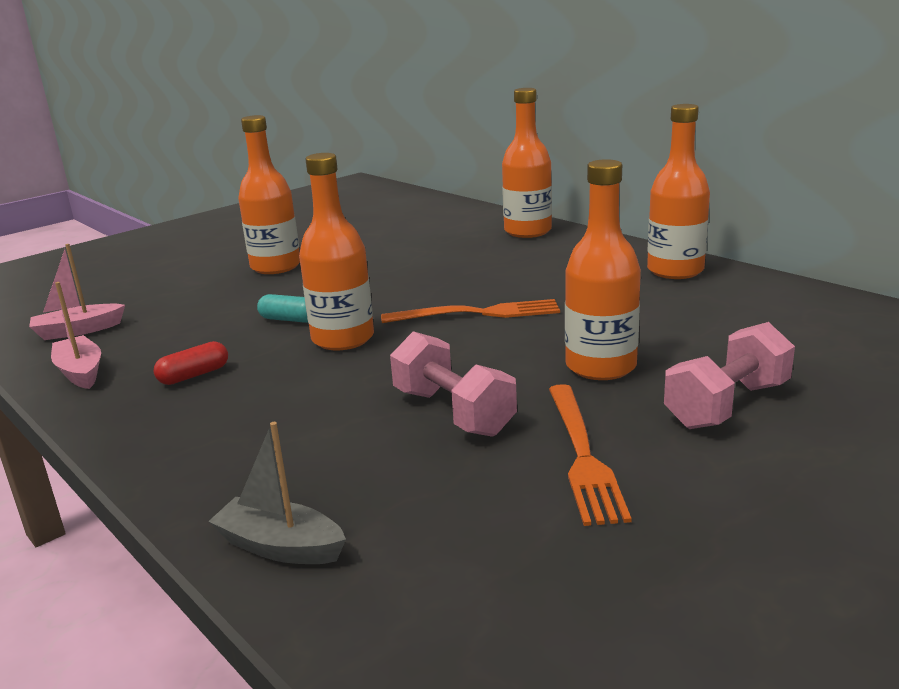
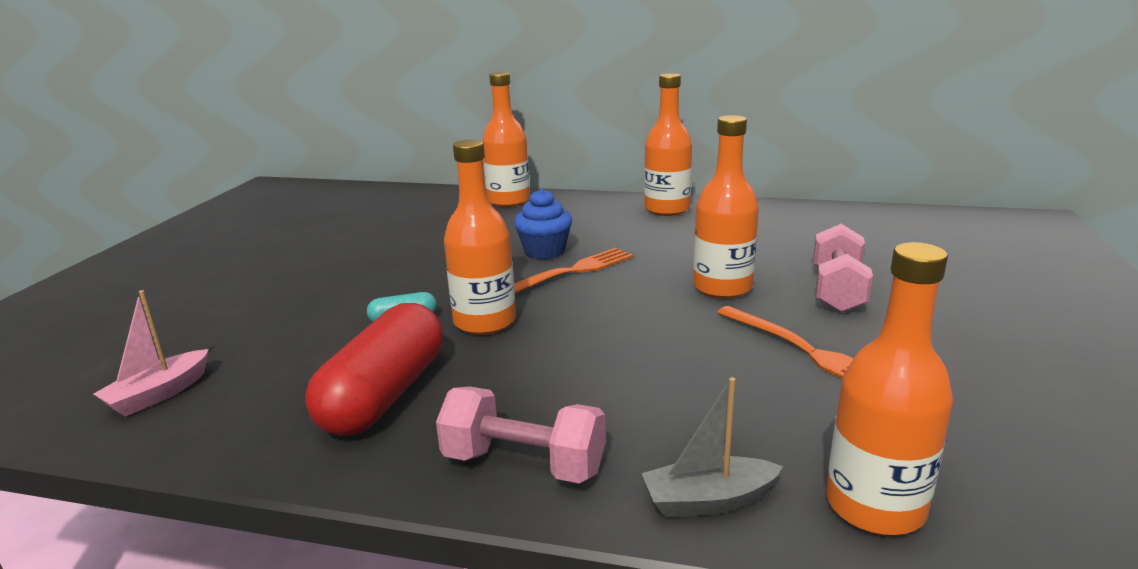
camera: 35 degrees left, 0 degrees up
(81, 372) = (238, 432): pink boat -> none
(194, 375) = (384, 395): red capsule -> red capsule, size x2.28
(276, 266) = (307, 276): orange bottle -> orange bottle (874, 506)
(453, 412) = (672, 351): pink dumbbell -> pink dumbbell (523, 464)
(486, 288) = (544, 251): none -> blue cupcake

